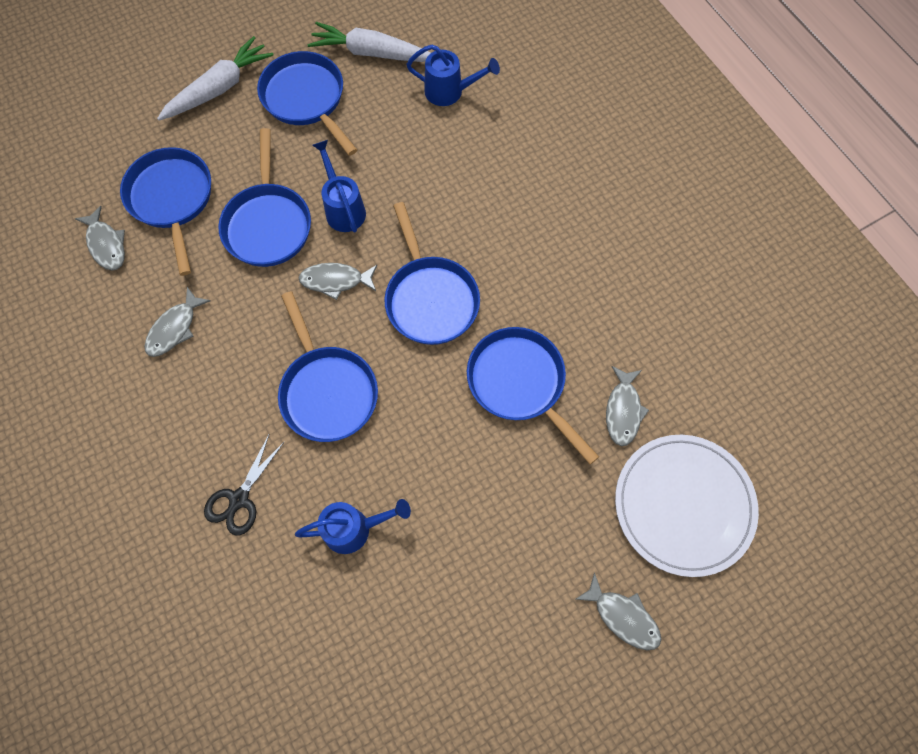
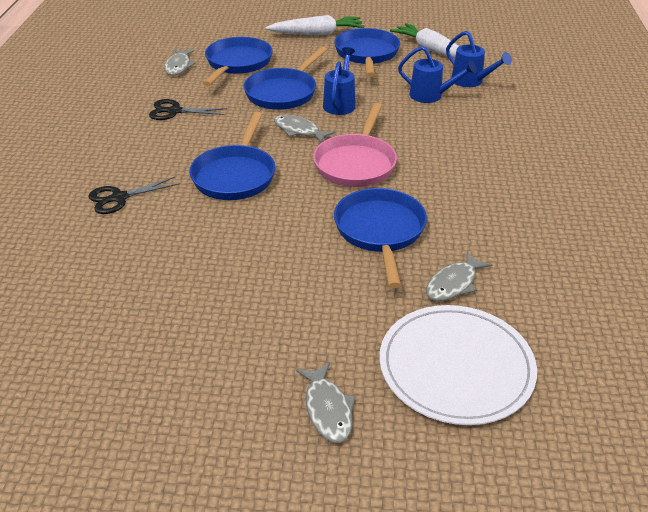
camera: 35 degrees right, 30 degrees down
(174, 328) = (175, 111): grey fish -> black scissors
(354, 528) = (174, 247): blue watering can -> blue watering can (430, 96)
(430, 299) = (356, 163): blue pan -> pink pan

